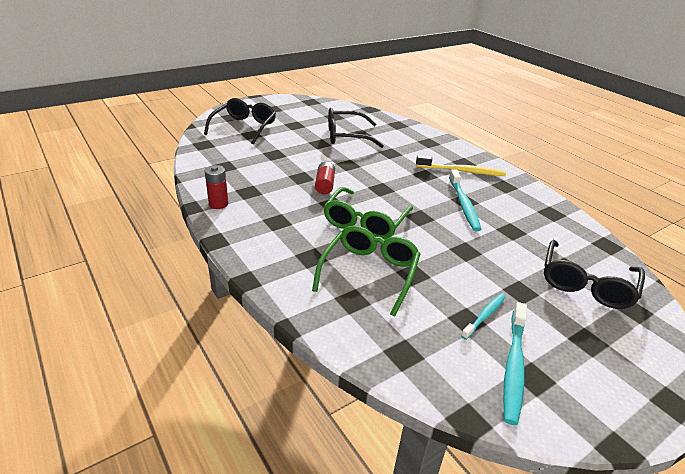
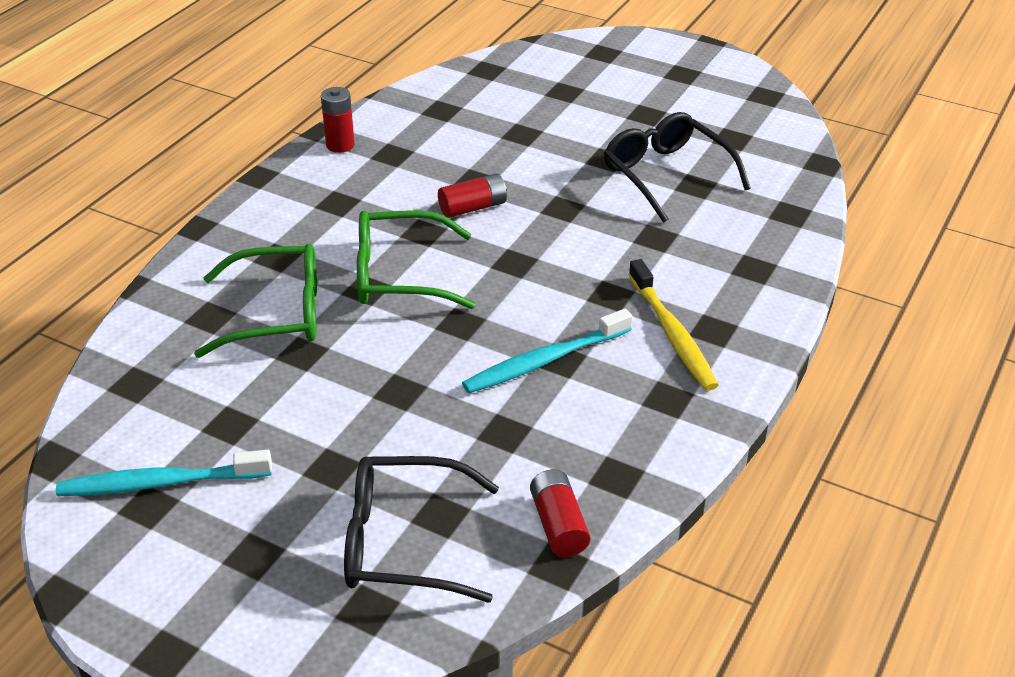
camera: 65 degrees right, 5 degrees up
(244, 127) = (581, 77): black glasses -> none
(484, 316) = (249, 439): turquoise toothbrush -> none
(581, 236) = (558, 525): none -> red battery

